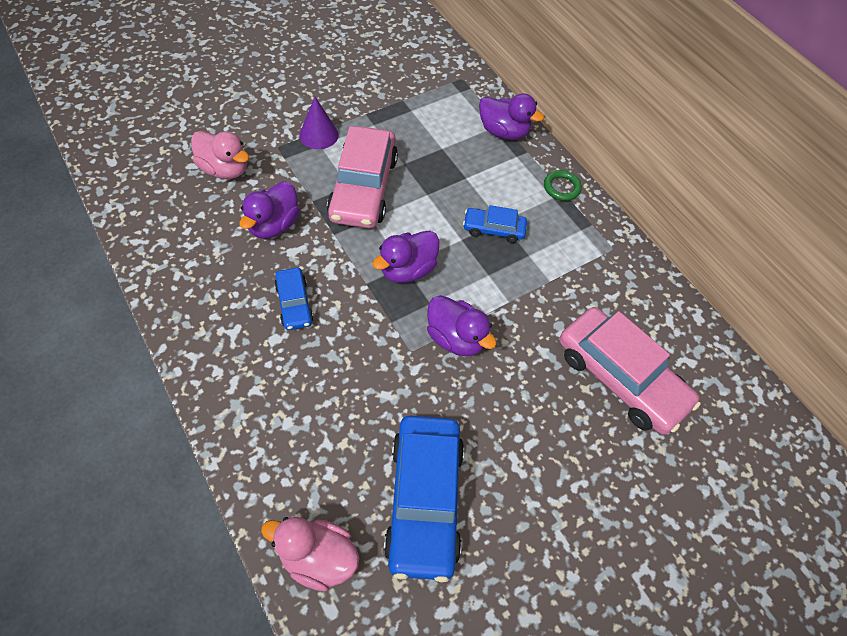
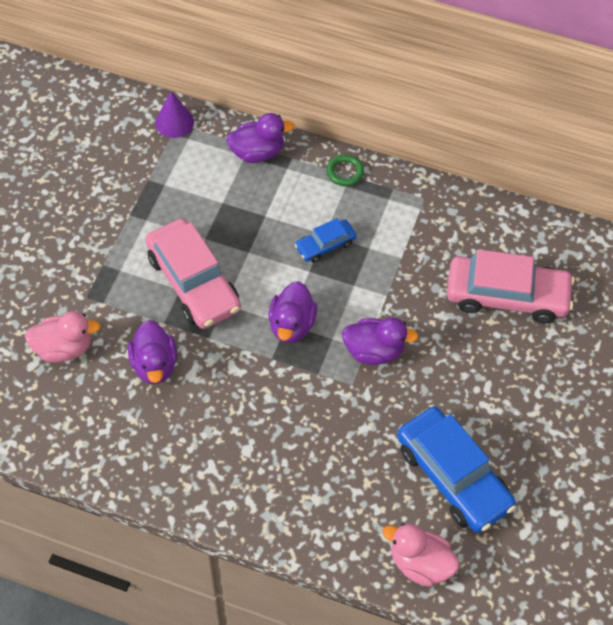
camera: 35 degrees left, 0 degrees up
(294, 303) = (234, 413): blue car -> none
(318, 557) = (420, 563): pink duck -> pink duck turned 45 degrees clockwise
(319, 135) = (110, 261): purple cone -> purple cone (174, 122)

